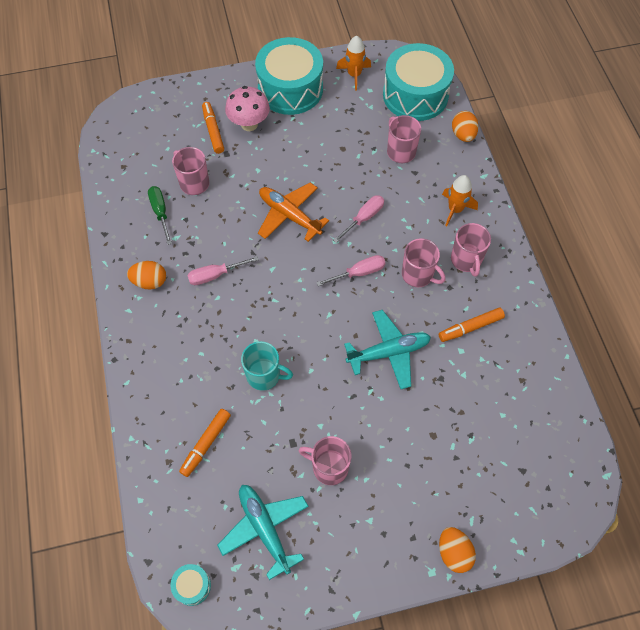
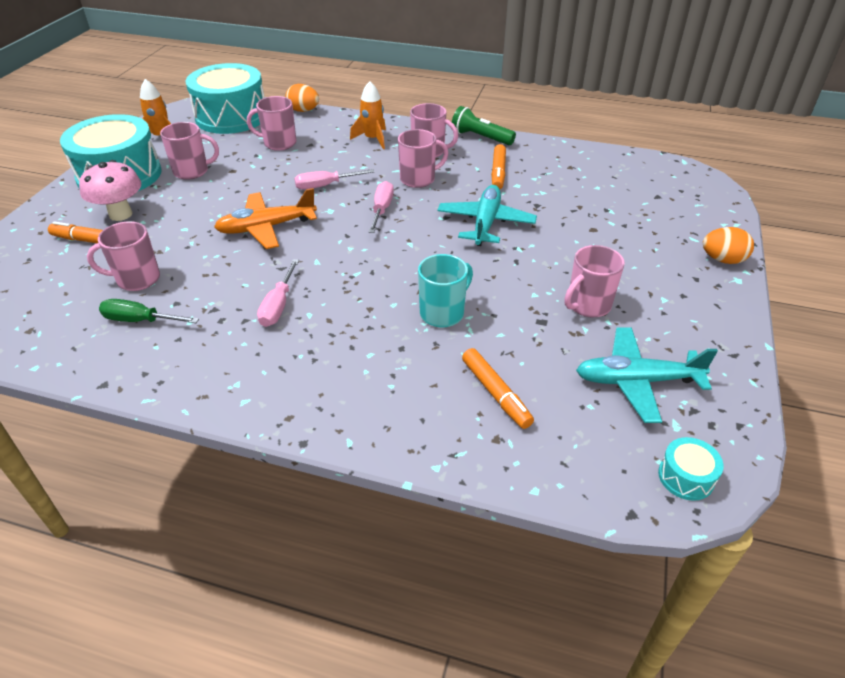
camera: 60 degrees left, 20 degrees down
(150, 282) = (225, 365): orange egg -> none
(324, 126) = (192, 171): none -> pink mug
(364, 218) = (324, 186): pink screwdriver -> pink screwdriver turned 90 degrees counterclockwise
(519, 287) = (480, 137): none -> green flashlight

